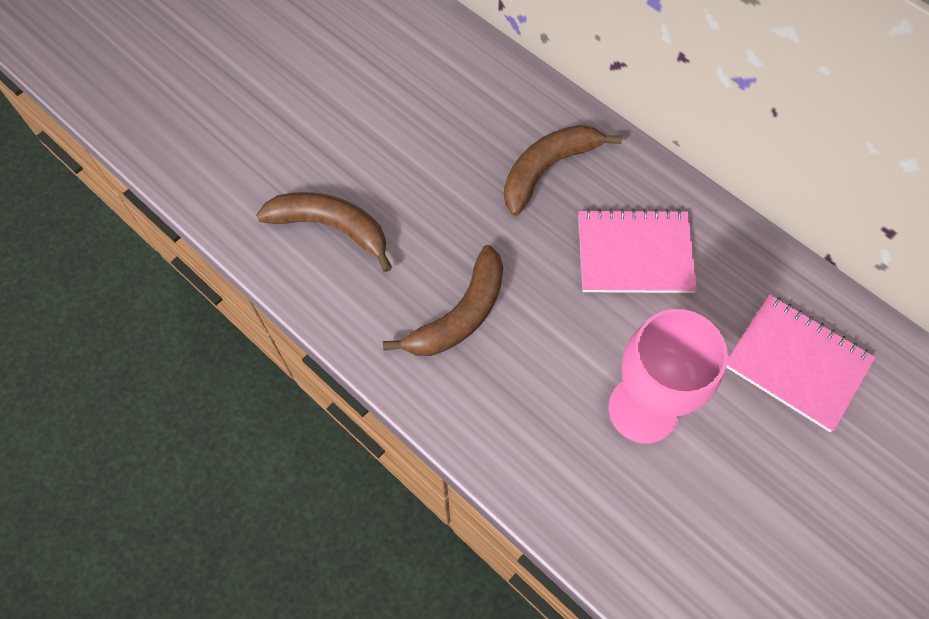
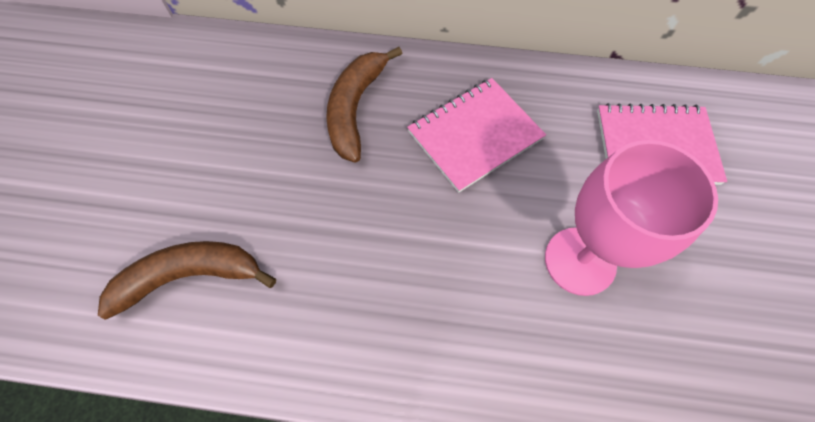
camera: 35 degrees left, 0 degrees up
(460, 315) = (369, 281): brown banana -> none

